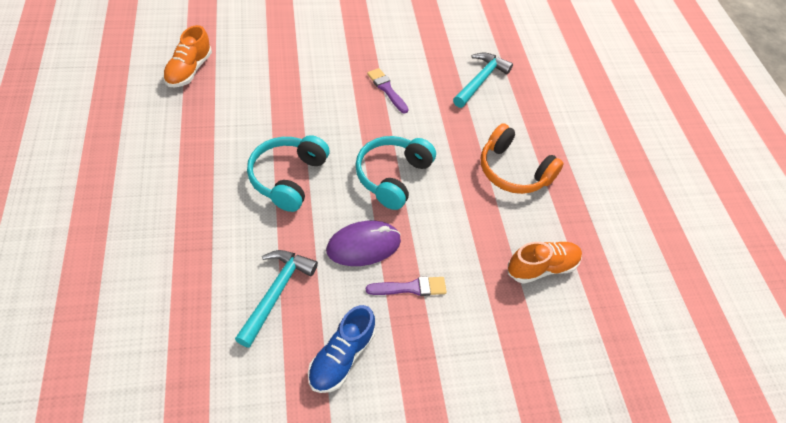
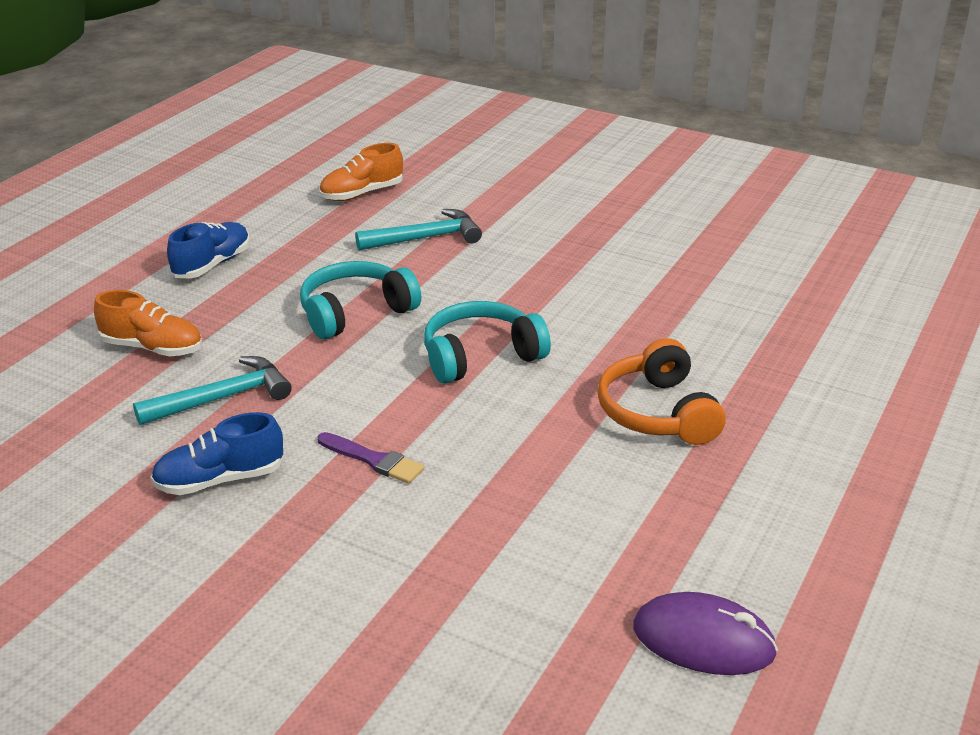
camera: 45 degrees right, 20 degrees down
(148, 181) = (212, 265): none -> blue shoe
(363, 245) = (366, 401): purple mouse -> purple mouse (703, 640)
(386, 89) = (576, 278): purple brush -> none
(480, 80) = (725, 311): turquoise hammer -> turquoise hammer (425, 238)
(541, 267) = (573, 520): orange shoe -> orange shoe (152, 348)

